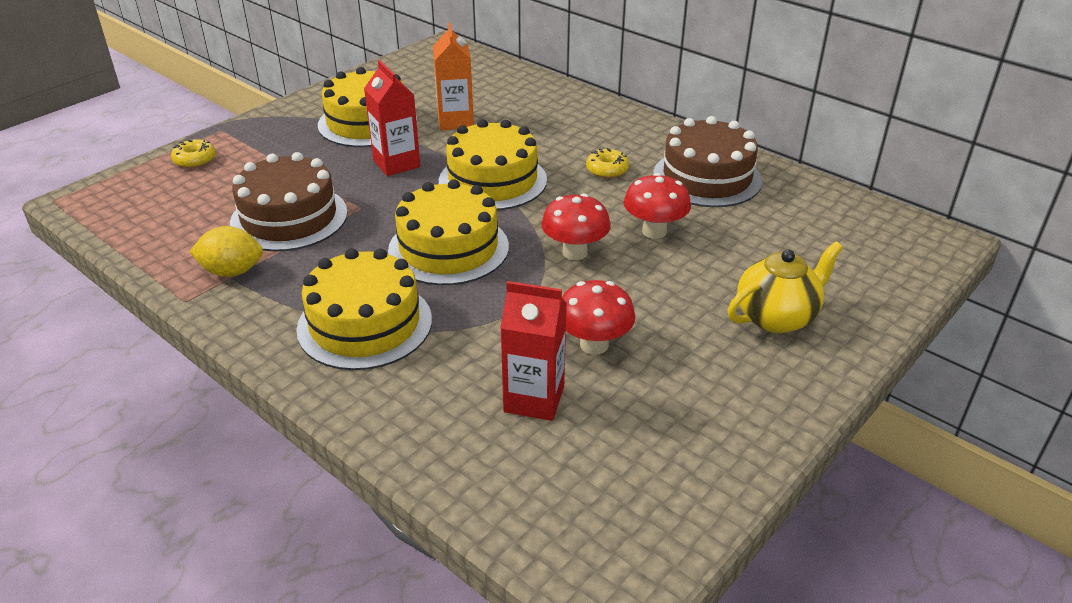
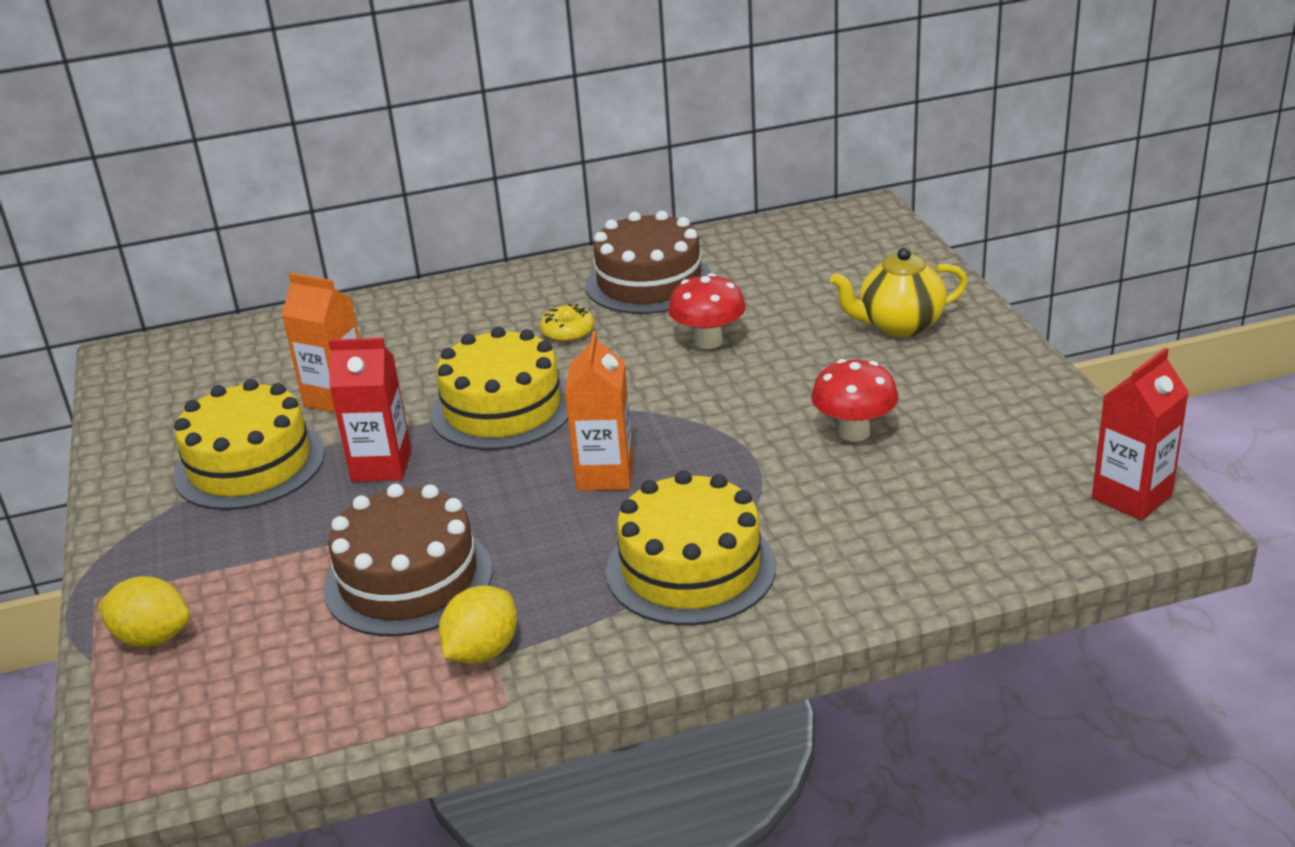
camera: 55 degrees left, 5 degrees down
(195, 160) = (152, 638): yellow donut -> yellow lemon
(448, 248) = (605, 474): yellow cake -> orange carton
(534, 399) = (905, 490): red carton -> red carton (1131, 497)
(575, 252) = (696, 397): red mushroom -> none
(776, 317) = (899, 325): yellow teapot -> yellow teapot turned 105 degrees counterclockwise

